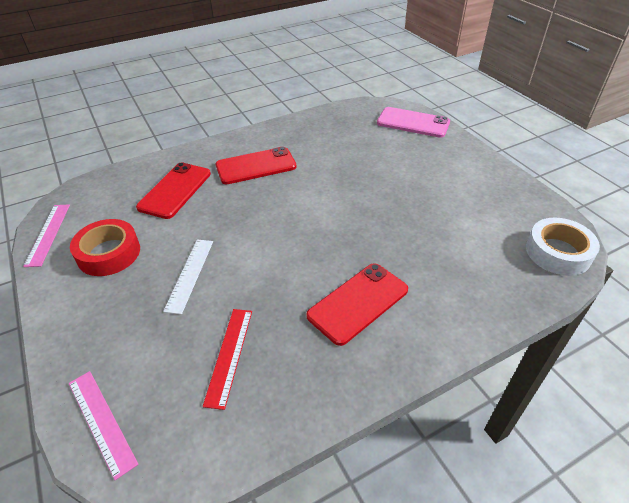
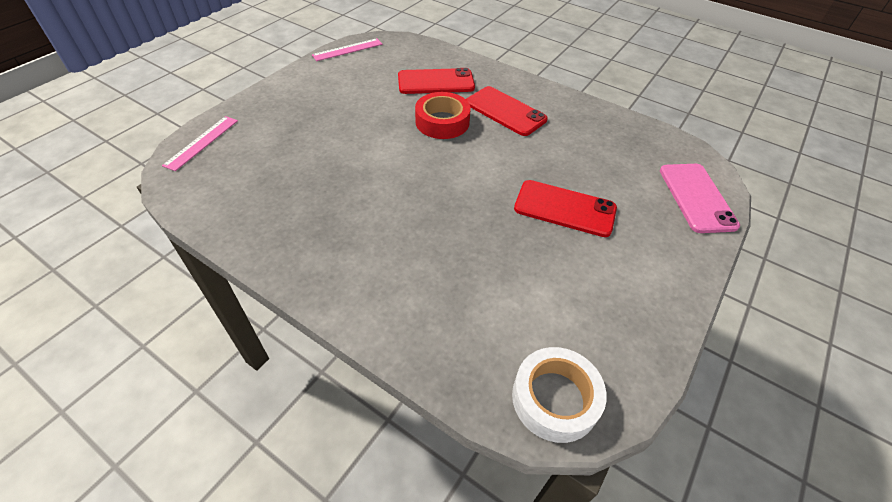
camera: 60 degrees right, 5 degrees up
(109, 253) = (345, 82): red tape -> red tape (442, 122)
(189, 274) = (346, 127): white ruler -> none
(229, 355) = (277, 178): red ruler -> none
(358, 303) = (369, 235): red phone -> red phone (564, 209)

